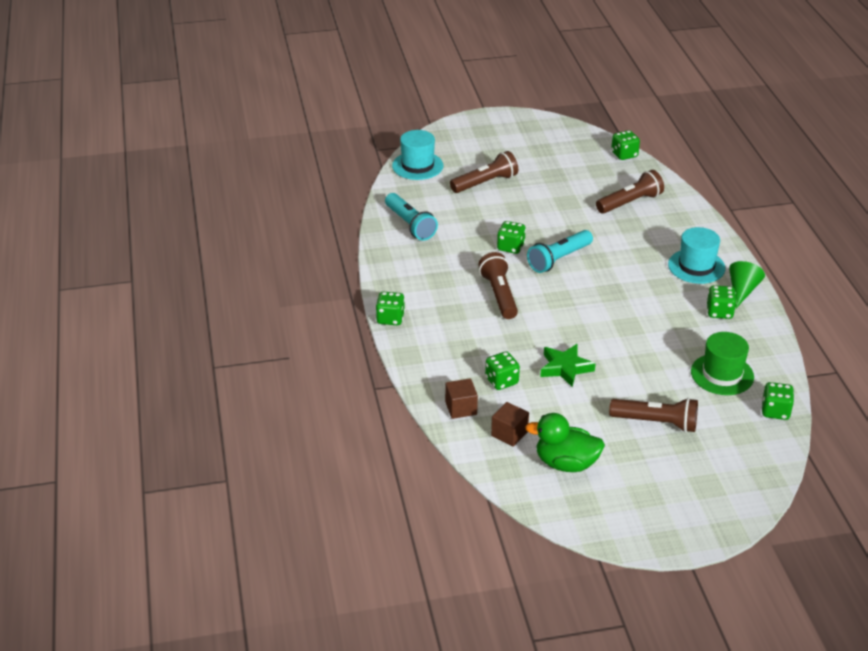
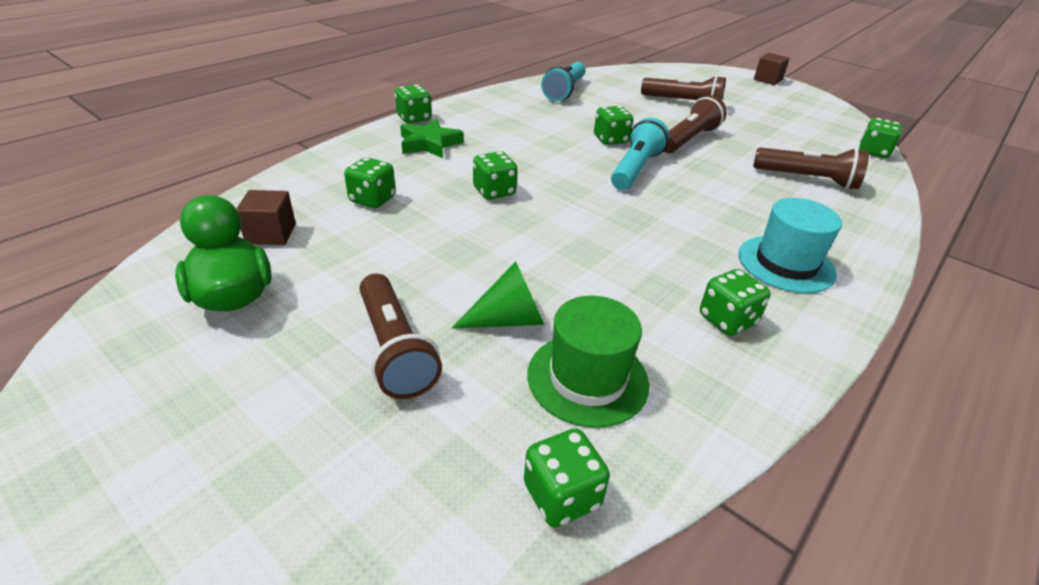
camera: 50 degrees right, 0 degrees up
(417, 166) = (650, 74): turquoise hat -> none
(461, 408) = (298, 190): brown cube -> brown cube (767, 80)
(499, 295) = (524, 156): brown flashlight -> brown flashlight (688, 139)
(535, 329) = (494, 191): none -> green dice
(559, 259) = (635, 169): turquoise flashlight -> turquoise flashlight turned 105 degrees clockwise
(565, 368) = (443, 232): green star -> green star (429, 144)
(742, 290) = (809, 325): green cone -> green cone (509, 319)

